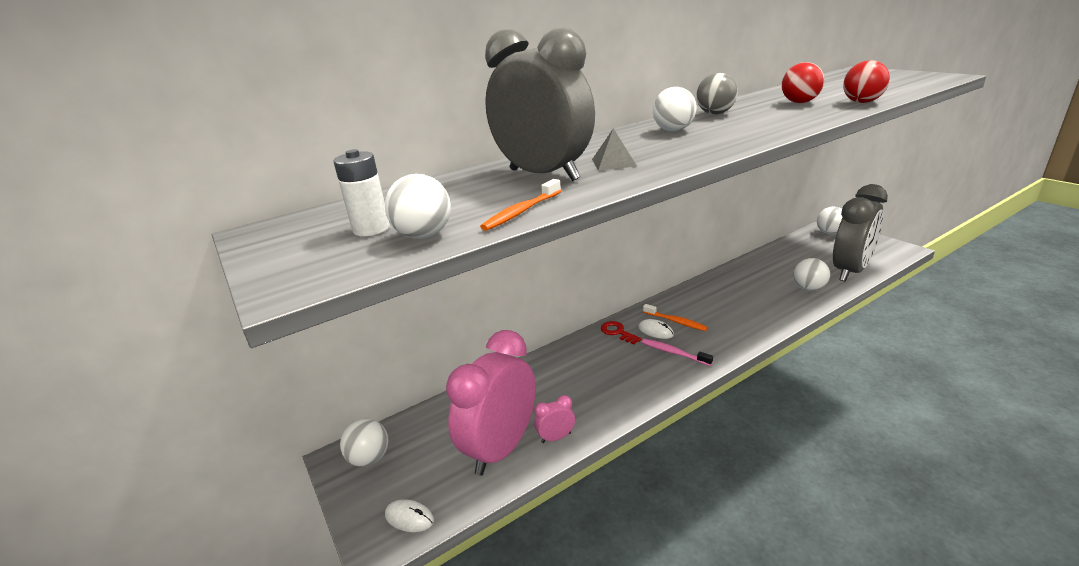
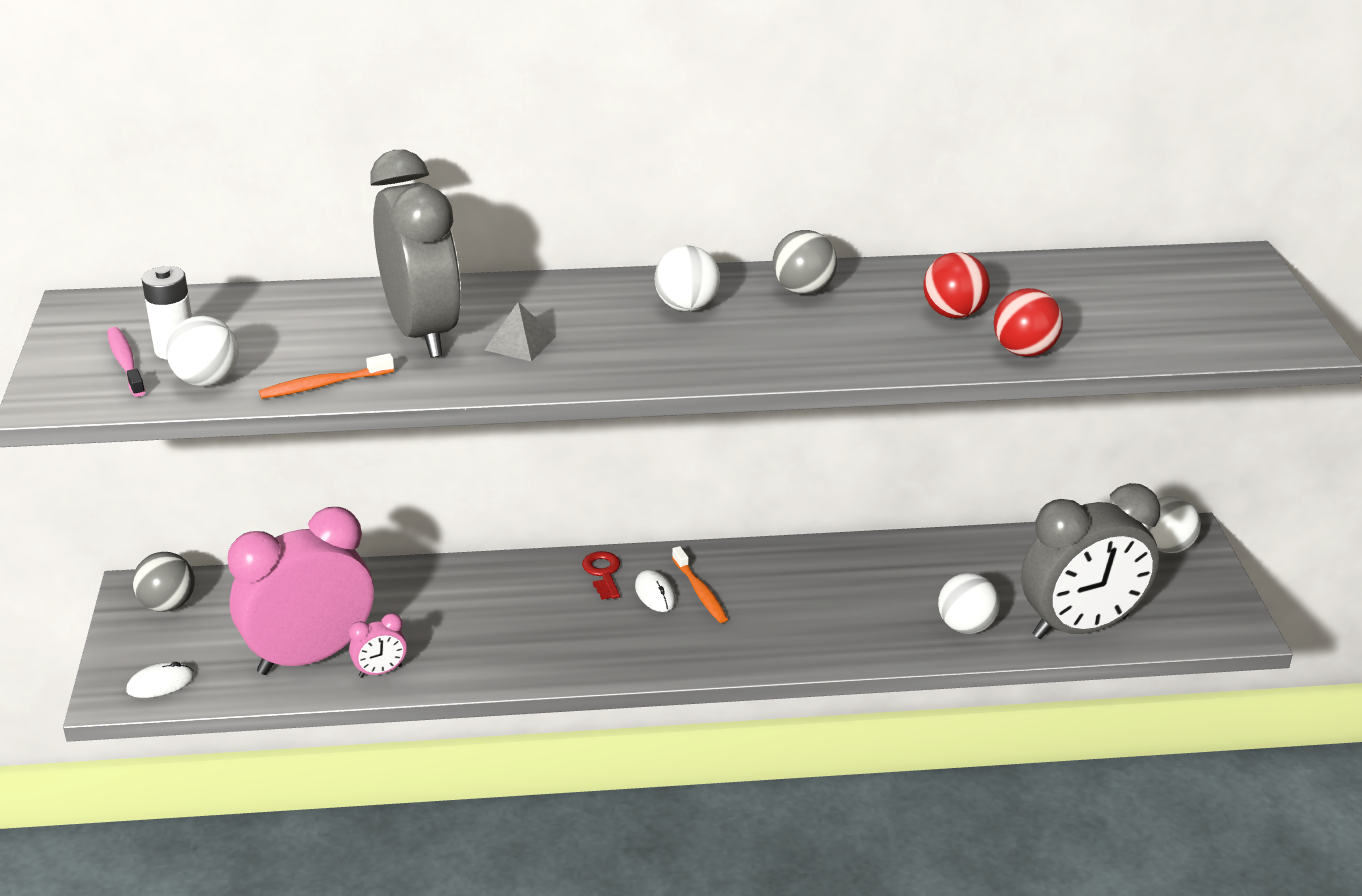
camera: 25 degrees right, 5 degrees up
(370, 458) = (168, 605): white ball -> grey ball
(409, 517) = (160, 683): white mouse -> white mouse turned 75 degrees counterclockwise
(556, 437) = (380, 671): pink clock -> pink clock turned 150 degrees clockwise
(674, 353) = (639, 634): pink toothbrush -> pink toothbrush (125, 362)

